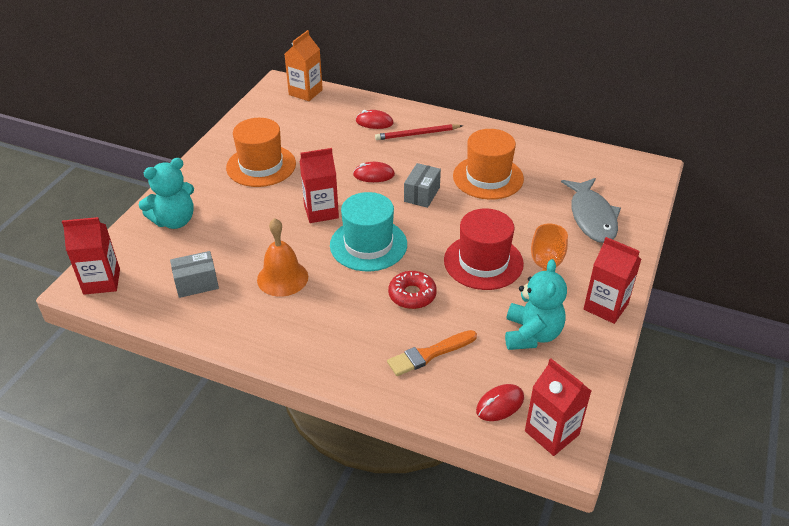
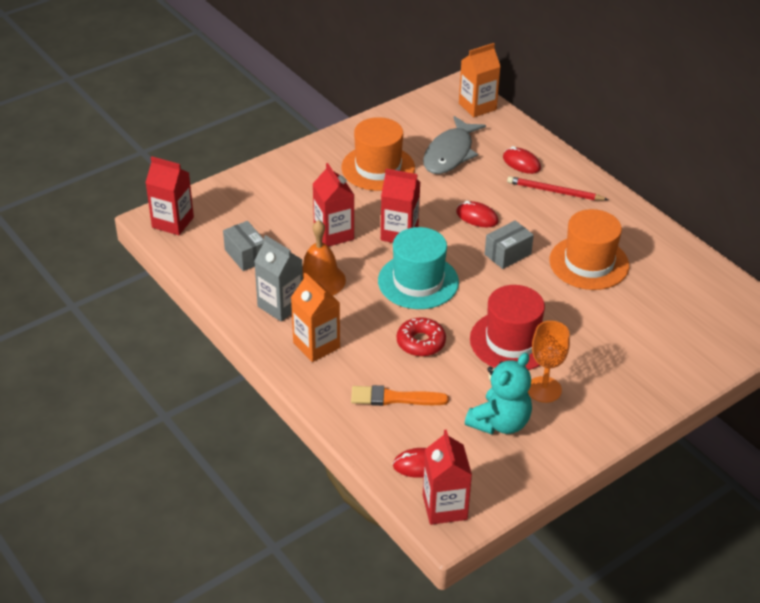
camera: 30 degrees right, 0 degrees up
(174, 221) = (265, 192): turquoise teddy bear -> none
(196, 283) = (246, 255): grey box -> grey box turned 45 degrees clockwise
(263, 315) = (280, 305): none -> grey carton
(324, 337) = (316, 345): none -> orange carton
(592, 217) = (661, 344): grey fish -> grey fish (450, 153)
(605, 307) = (593, 430): red carton -> red carton (334, 234)

